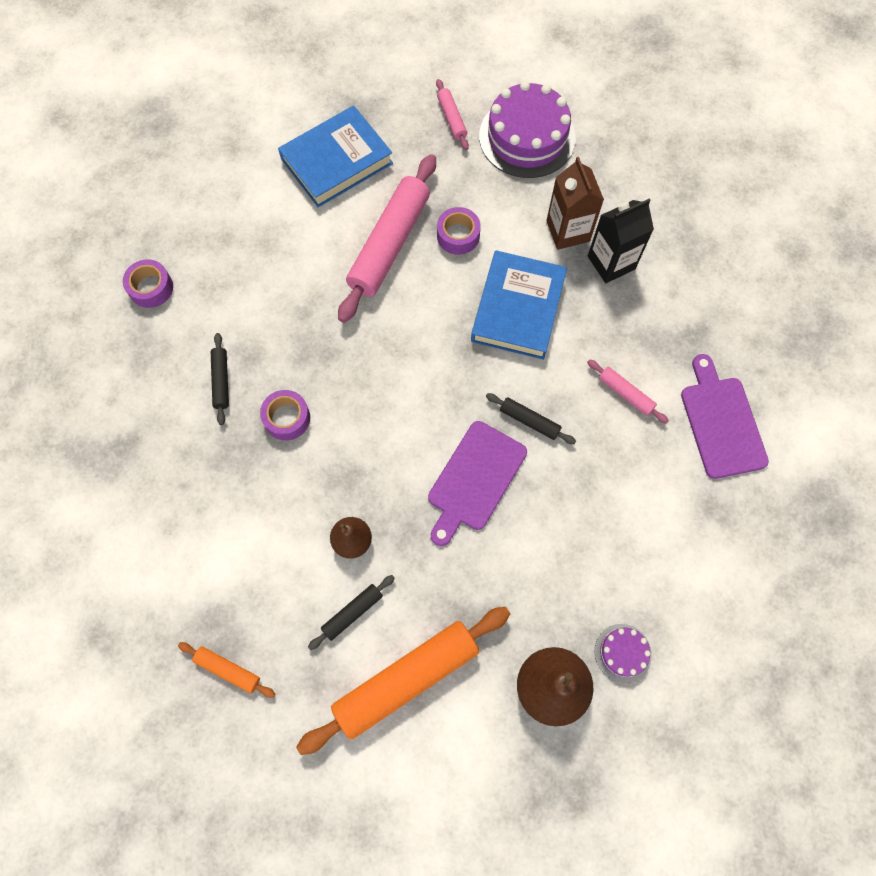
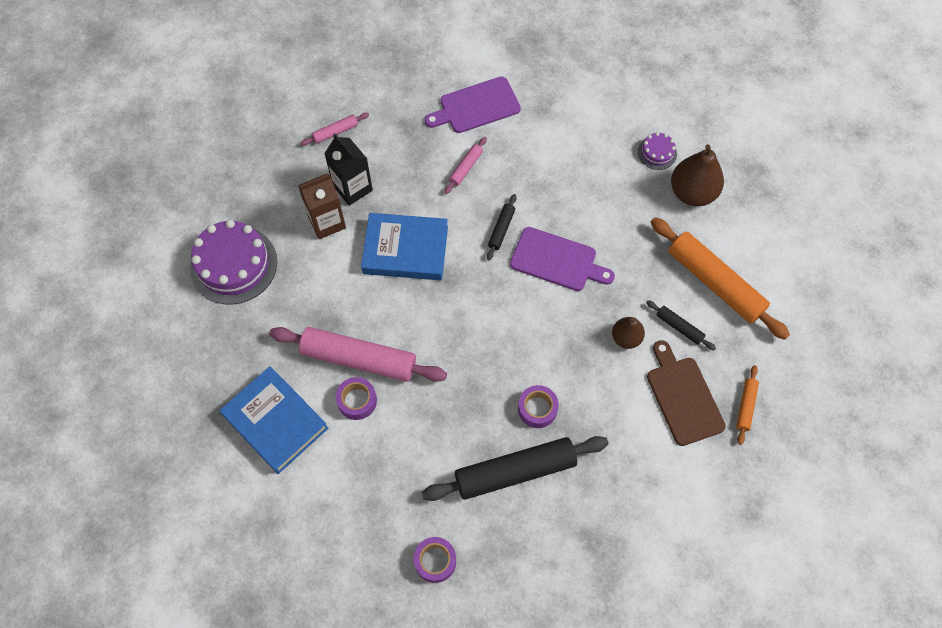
camera: 100 degrees left, 5 degrees down
(221, 381) = (515, 472): black rolling pin -> black rolling pin, size x2.20
(259, 592) = (683, 397): none -> brown cutting board
(451, 118) = (218, 329): pink rolling pin -> pink rolling pin (335, 132)
(458, 235) = (342, 305): purple tape -> purple tape (357, 401)

